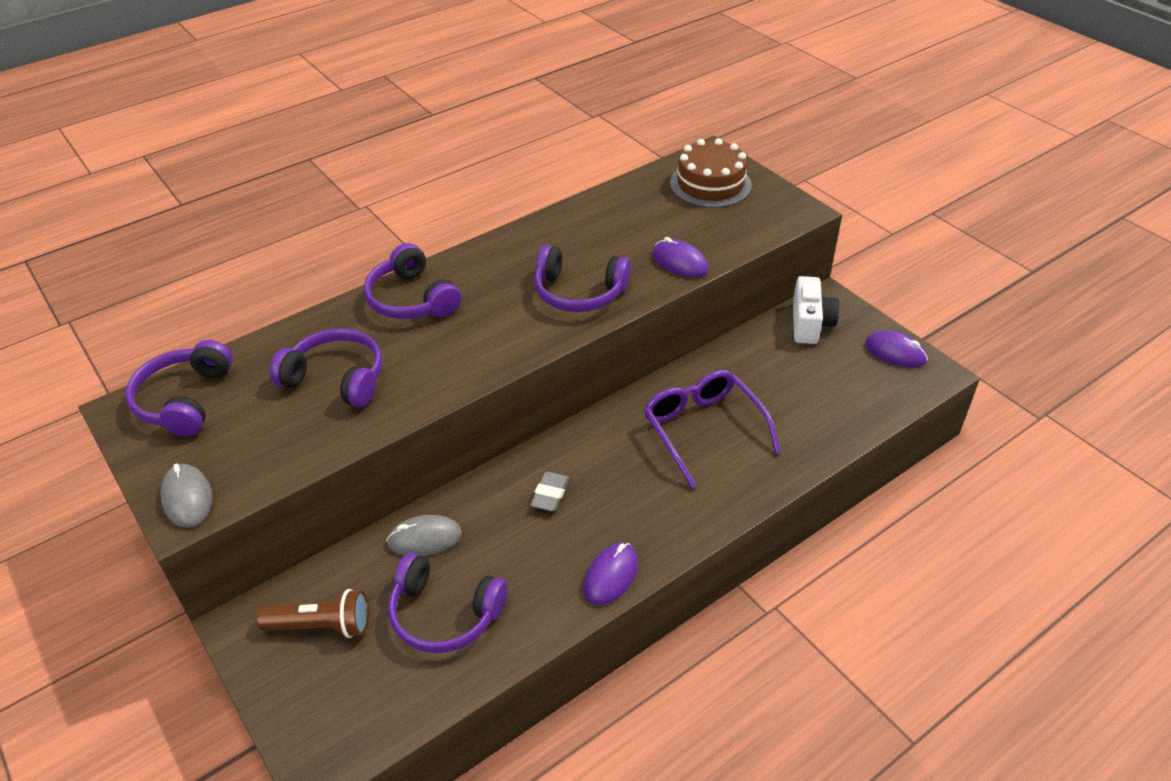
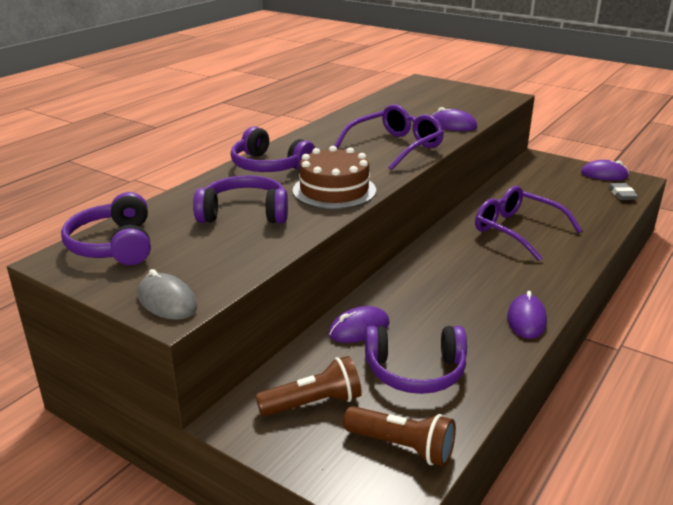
camera: 20 degrees left, 15 degrees down
(370, 705) = (402, 446): none -> brown flashlight
(424, 538) = (359, 329): grey mouse -> purple mouse
(550, 494) = (437, 284): grey eraser -> grey eraser (622, 194)
(579, 292) = (396, 147): purple headphones -> purple glasses
(710, 184) = (435, 92): brown cake -> brown cake (334, 190)
(810, 323) = (537, 170): white camera -> none

